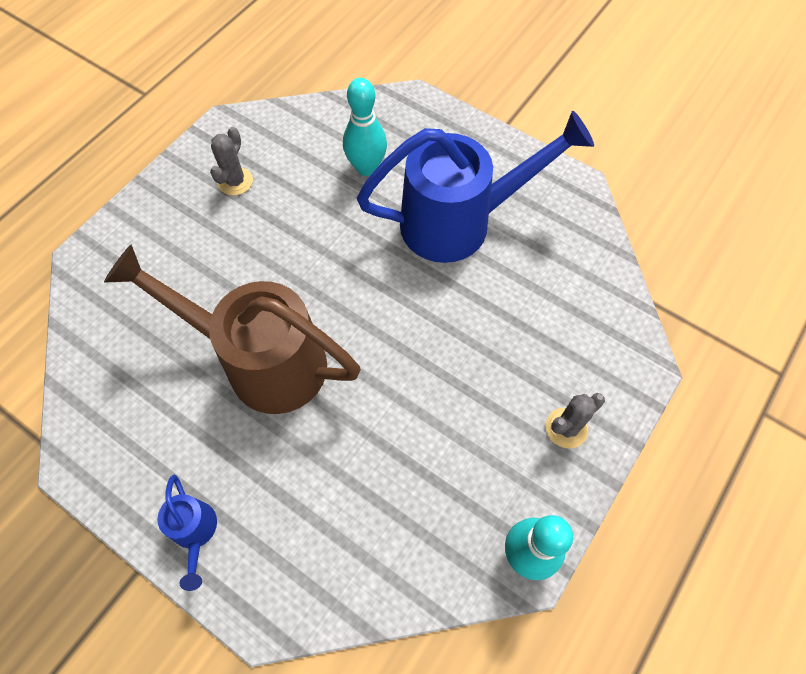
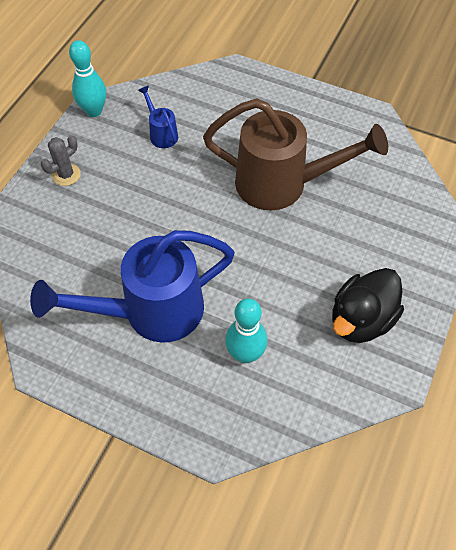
camera: 170 degrees right, 5 degrees down
(195, 532) = (287, 95): blue watering can -> blue watering can (161, 134)
(235, 181) = (361, 320): grey cactus -> black duck

